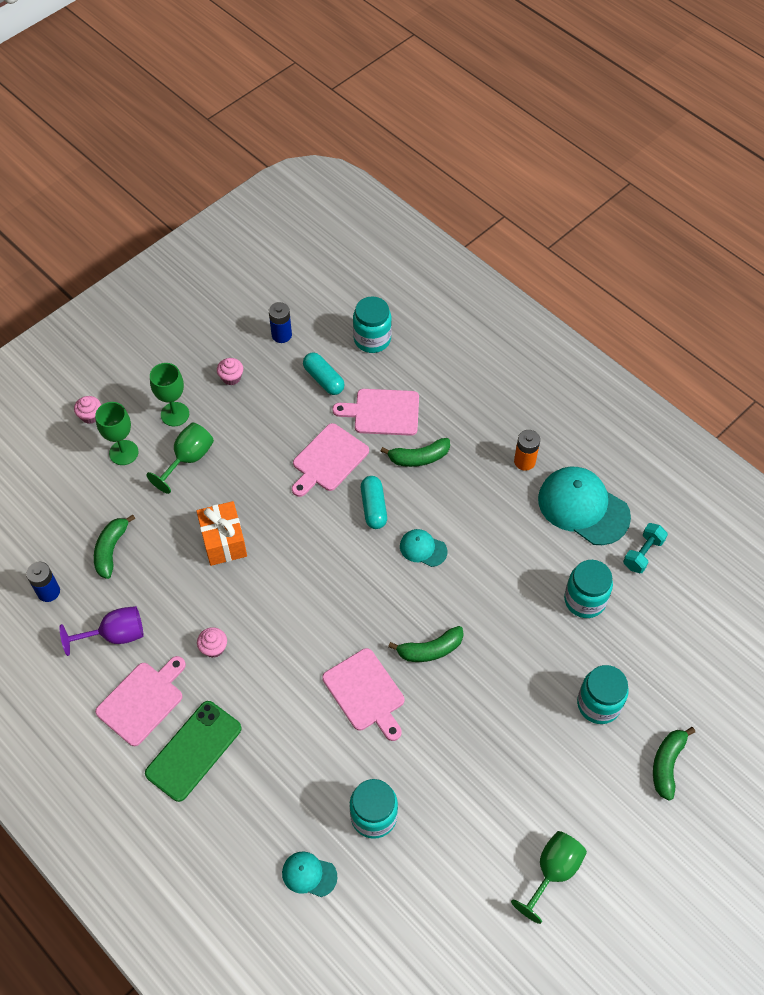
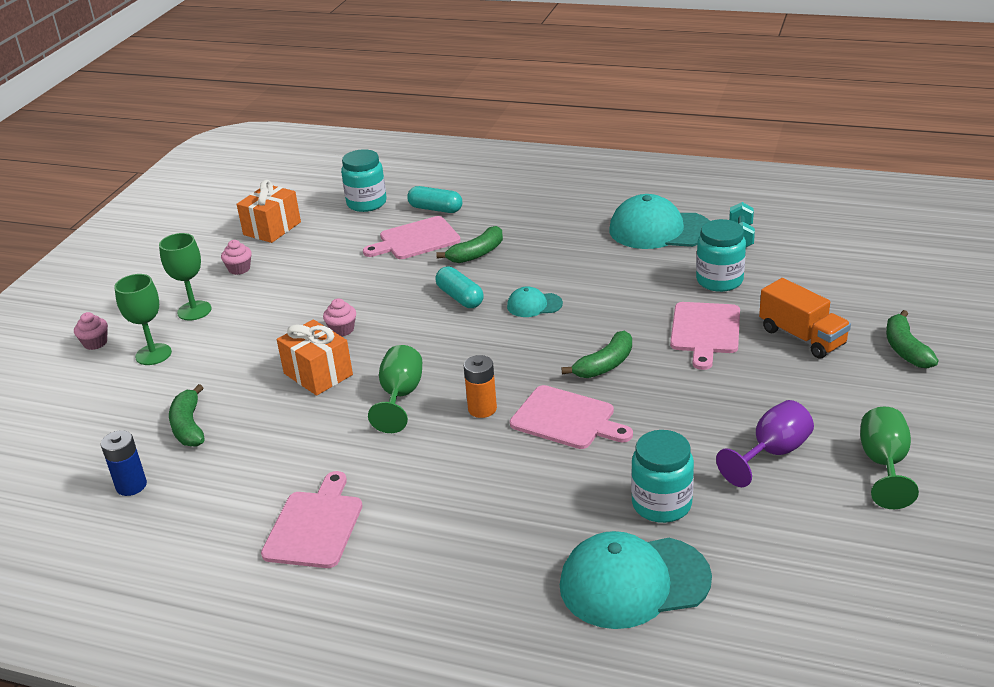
camera: 25 degrees left, 25 degrees down
(115, 635) = (241, 488): purple goblet -> purple goblet (772, 453)
(188, 459) = (232, 334): green goblet -> green goblet (400, 396)
(194, 751) = (410, 540): green phone -> none
(214, 648) = (369, 452): pink cupcake -> pink cupcake (342, 330)
(281, 335) = (272, 228): blue battery -> orange gift
(309, 874) = (634, 582): turquoise cap -> turquoise cap, size x2.01
(324, 379) = (338, 240): turquoise capsule -> turquoise capsule (435, 209)
(328, 460) = (386, 285): pink cutting board -> pink cutting board (705, 331)
(524, 461) = (579, 223): orange battery -> orange battery (482, 409)
(598, 704) = (802, 337): turquoise jar -> orange truck

